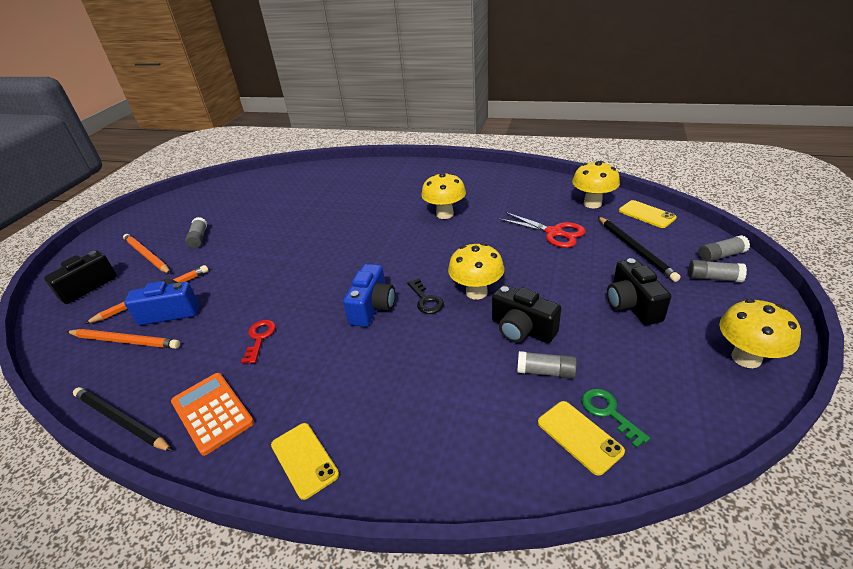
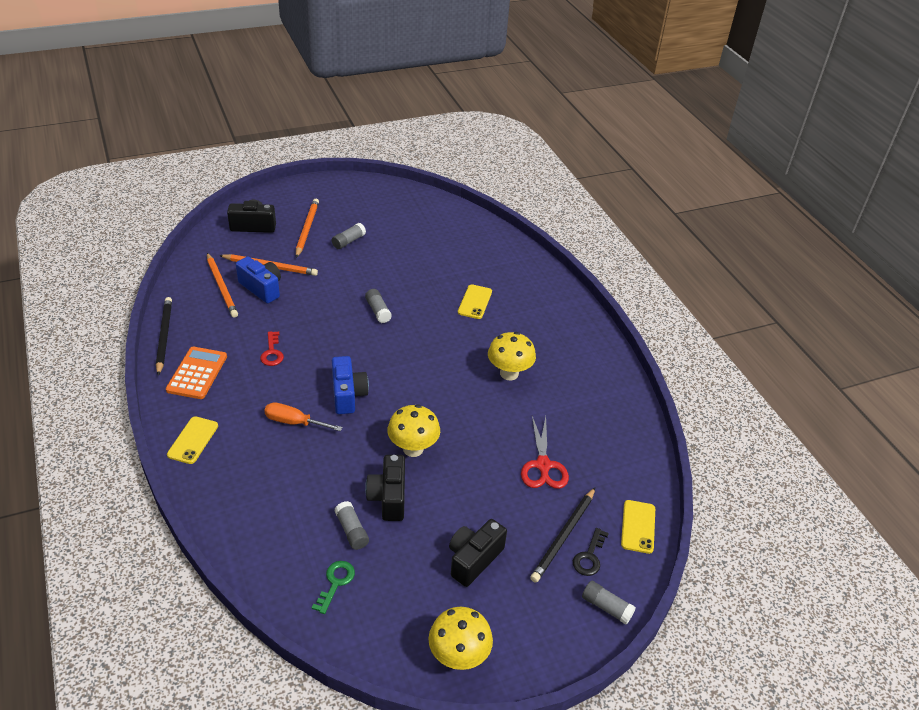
camera: 45 degrees right, 5 degrees up
(259, 338) = (272, 352): red key -> red key turned 120 degrees clockwise
(367, 358) = (294, 422): none -> orange screwdriver
(372, 307) = (348, 395): blue camera -> blue camera turned 75 degrees counterclockwise
(426, 300) = (380, 421): black key -> black key (589, 556)
(579, 437) = (301, 573): yellow phone -> yellow phone (474, 302)
(592, 203) = (622, 476): yellow mushroom -> none
(713, 278) = (562, 609): grey glue stick -> grey glue stick (378, 311)

